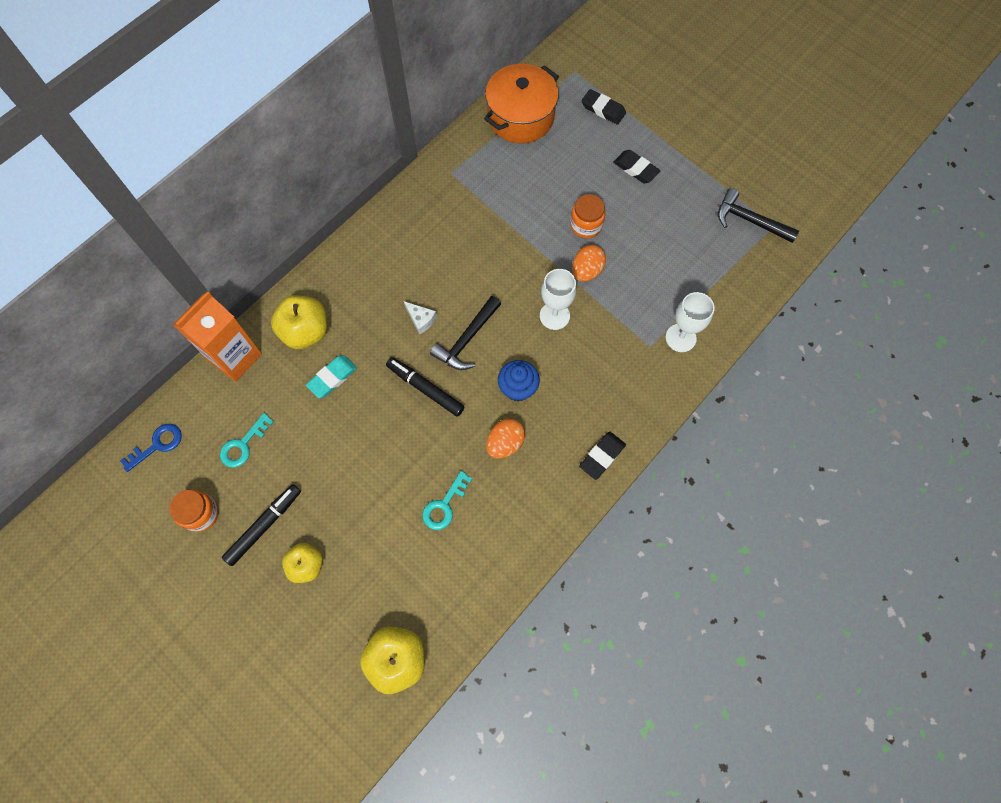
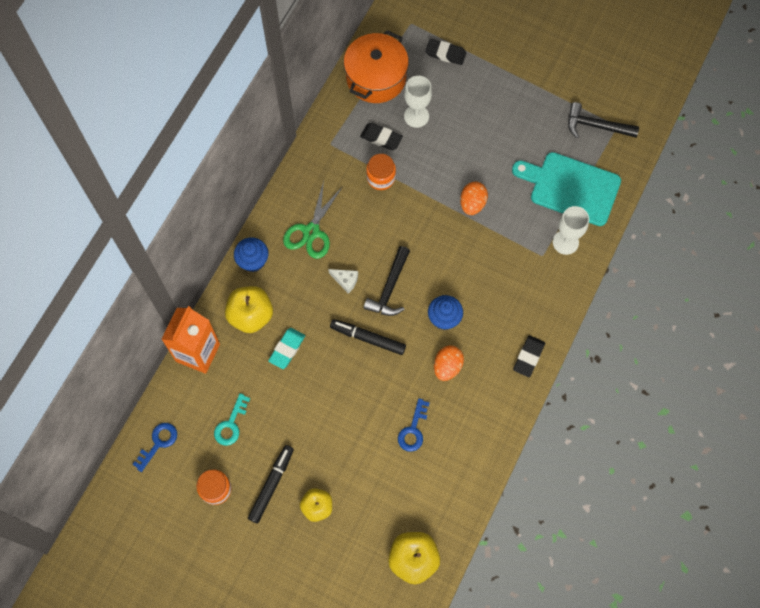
camera: 15 degrees left, 0 degrees up
(328, 274) = (253, 261): none -> blue cupcake
(400, 258) = (311, 231): none -> green scissors
(444, 505) = (413, 430): turquoise key -> blue key
(554, 316) = (456, 249): white goblet -> white goblet (416, 116)
(586, 225) = (460, 163): orange jar -> orange jar (381, 178)
(635, 169) = (488, 102): black eraser -> black eraser (381, 138)
(703, 280) = (571, 188): none -> turquoise cutting board

